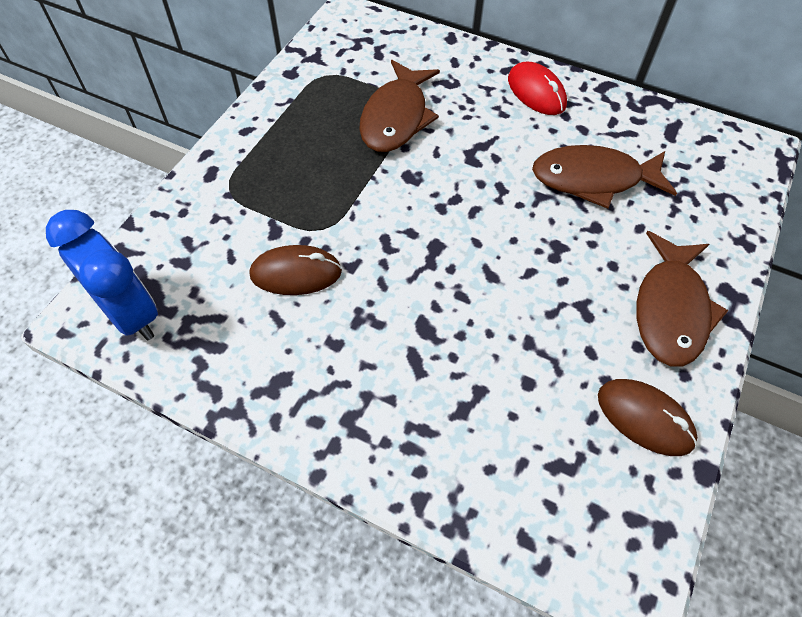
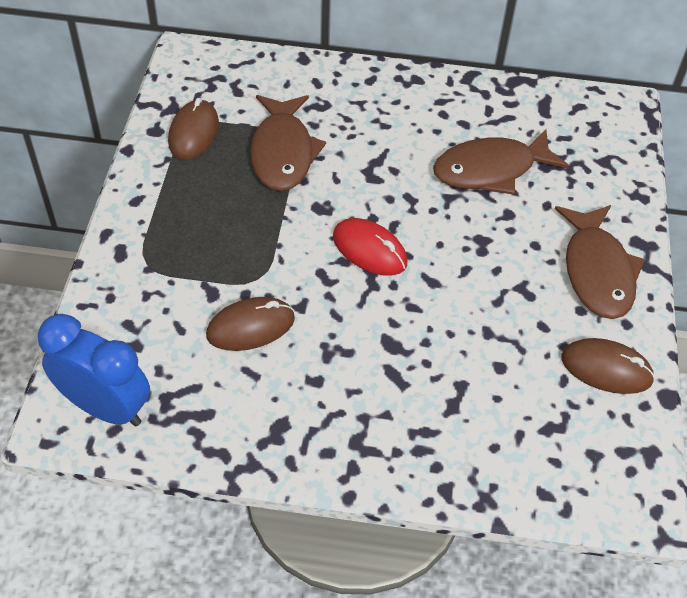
camera: 20 degrees left, 5 degrees down
(323, 82) = (193, 133): none -> brown mouse
(536, 92) = (408, 97): red mouse -> red mouse (369, 250)

